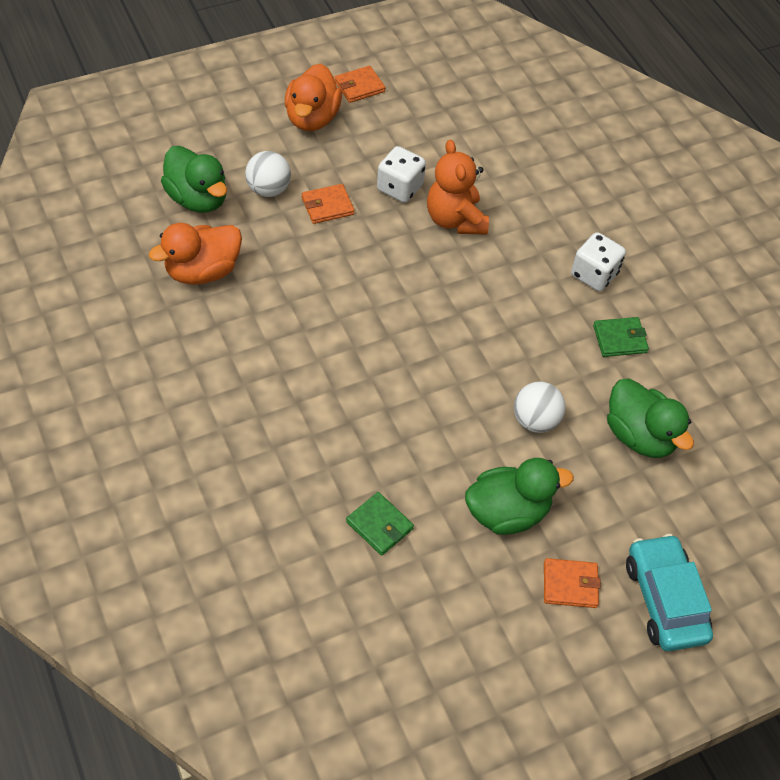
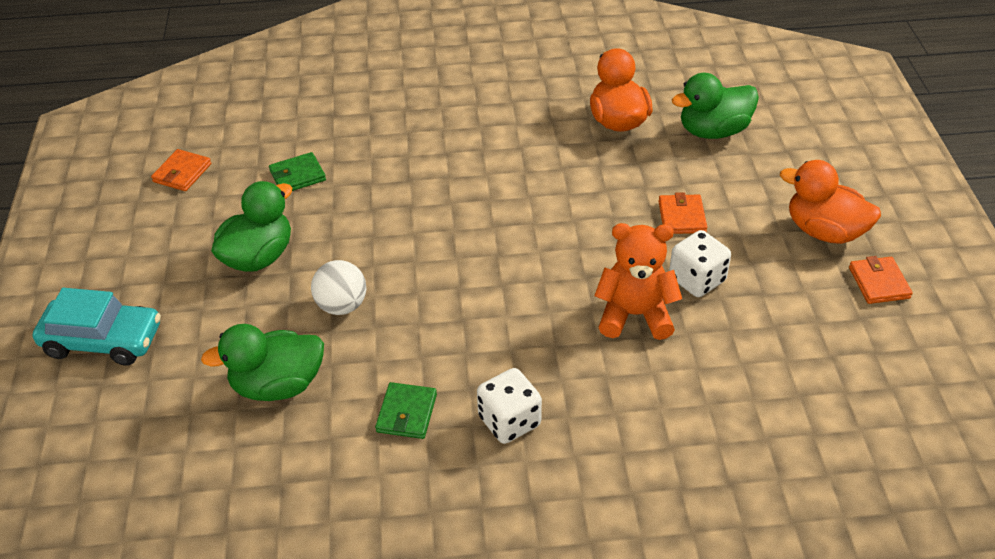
camera: 115 degrees right, 10 degrees down
(268, 189) = (716, 179): white ball -> none
(507, 512) = (258, 257): green duck -> green duck turned 150 degrees counterclockwise
(570, 584) = (164, 278): orange wallet -> orange wallet (182, 173)

